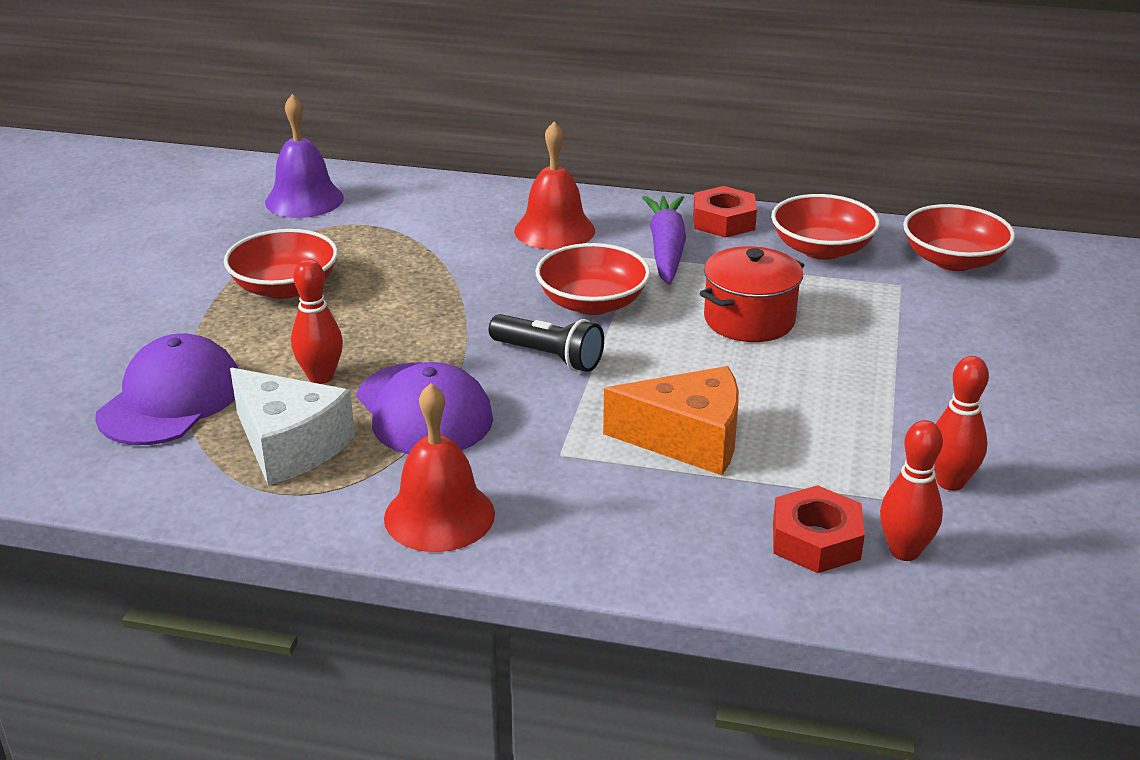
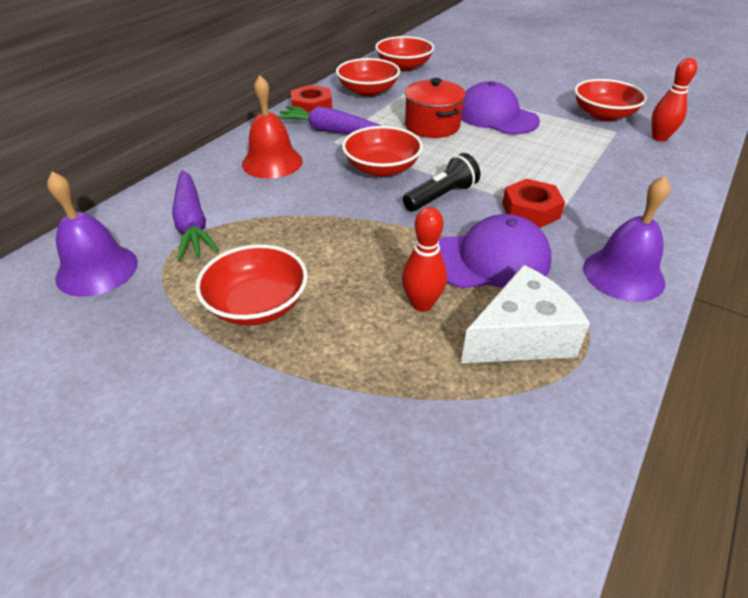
camera: 70 degrees left, 10 degrees up
(171, 399) = (421, 408): purple cap -> purple cap (496, 116)
(400, 220) = (192, 223): none -> purple carrot
(439, 515) = (623, 274): red bell -> purple bell
(688, 440) = (552, 170): orange cheese -> none
(816, 540) = (651, 156): red nut -> red nut (530, 210)
(950, 482) = (603, 114): red bowling pin -> red bowl

